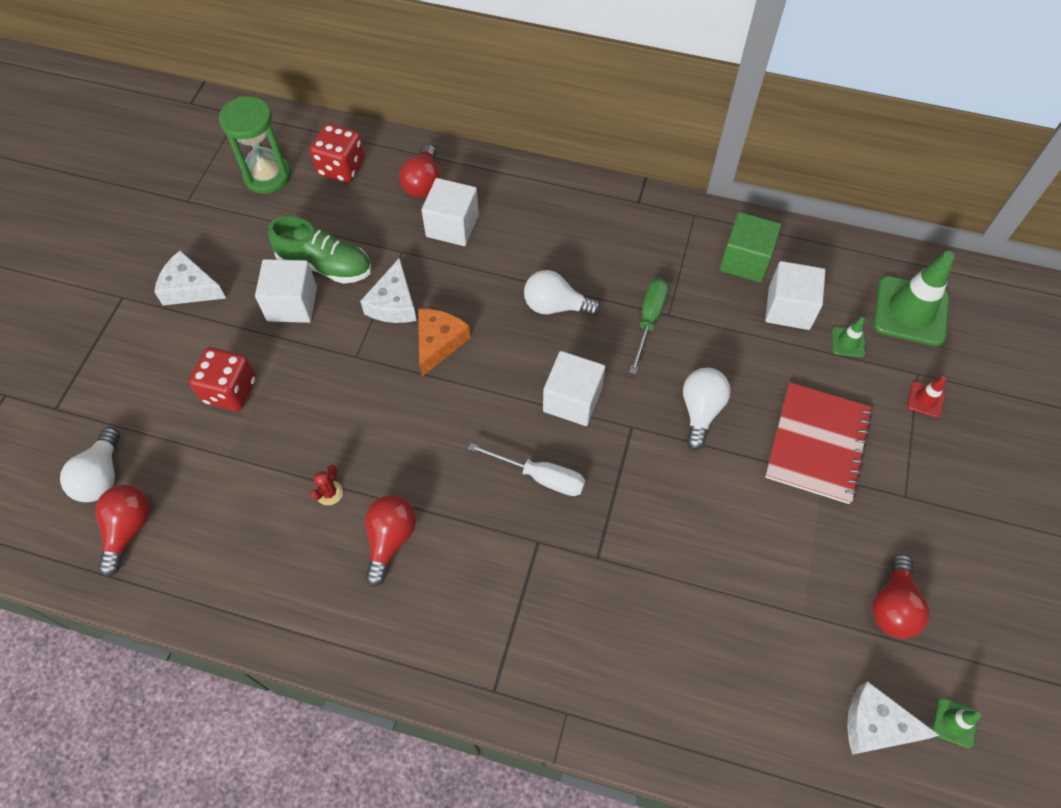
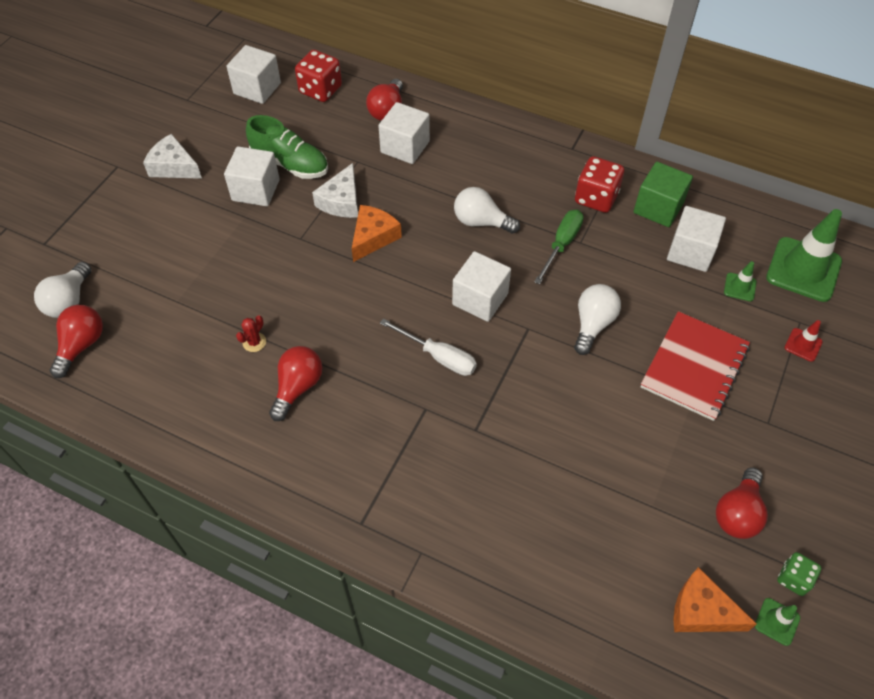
camera: 10 degrees right, 5 degrees down
(230, 390) = (189, 250): red dice -> red dice (596, 198)
(267, 176) = (257, 88): green hourglass -> white cube
(875, 725) = (701, 611): white cheese -> orange cheese
(963, 670) = (793, 578): none -> green dice

